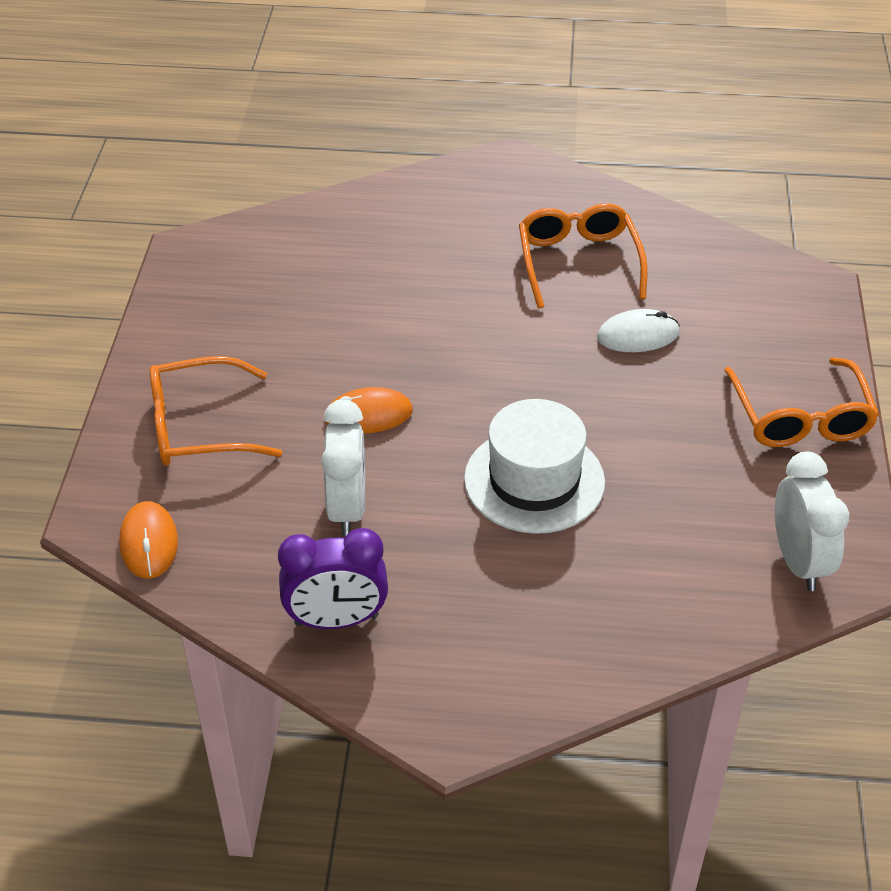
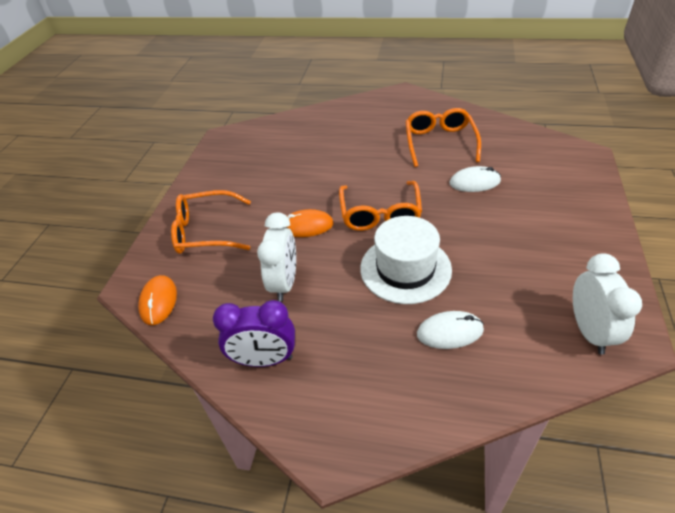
camera: 10 degrees right, 0 degrees up
(604, 570) = (450, 332): none -> white mouse
(799, 416) = (582, 232): orange glasses -> orange glasses (380, 213)

